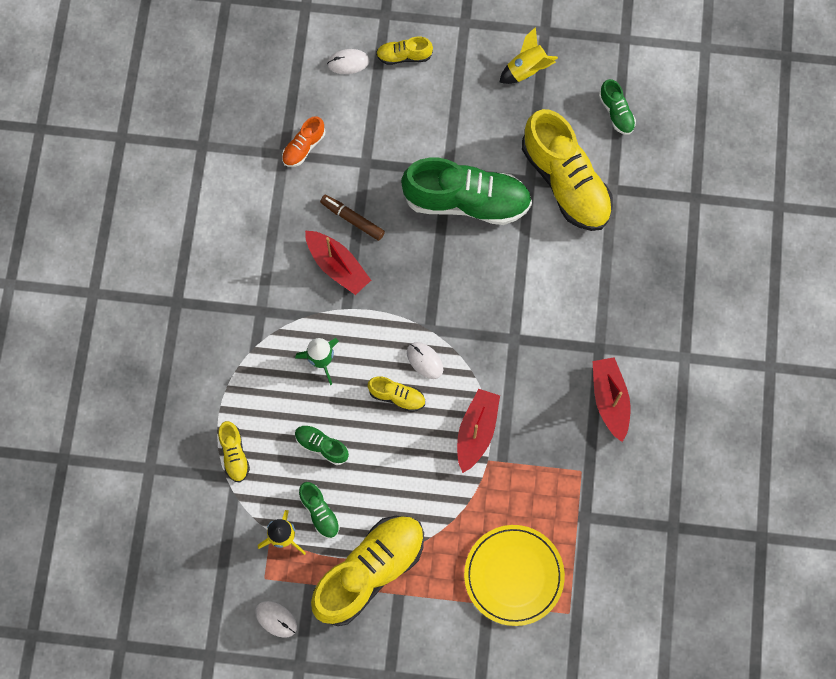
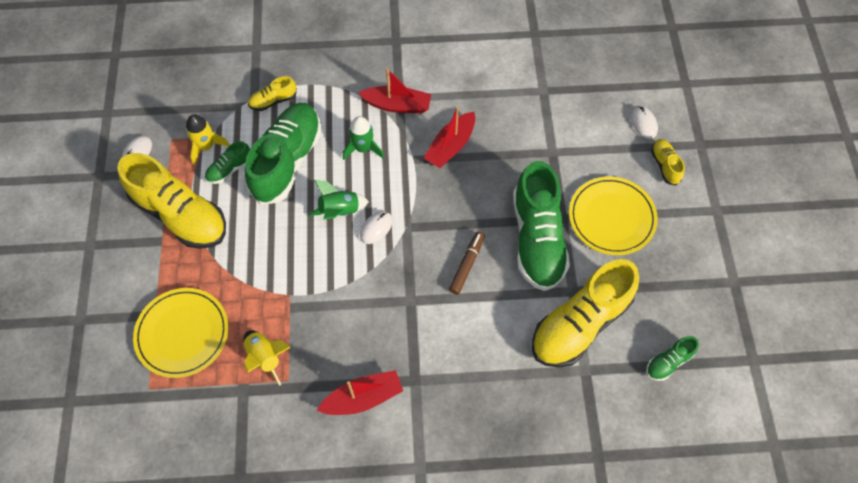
camera: 80 degrees right, 10 degrees down
(303, 147) = (553, 103): orange shoe -> none
(321, 446) = (287, 161): green shoe -> green shoe, size x2.23
(352, 219) = (496, 150): brown marker -> brown marker (466, 265)
(397, 396) = (339, 211): yellow shoe -> green rocket
(455, 123) = (611, 217): none -> yellow plate
(476, 431) = (315, 281): red boat -> red boat (397, 105)
(527, 70) = (687, 271): yellow rocket -> yellow rocket (265, 357)

